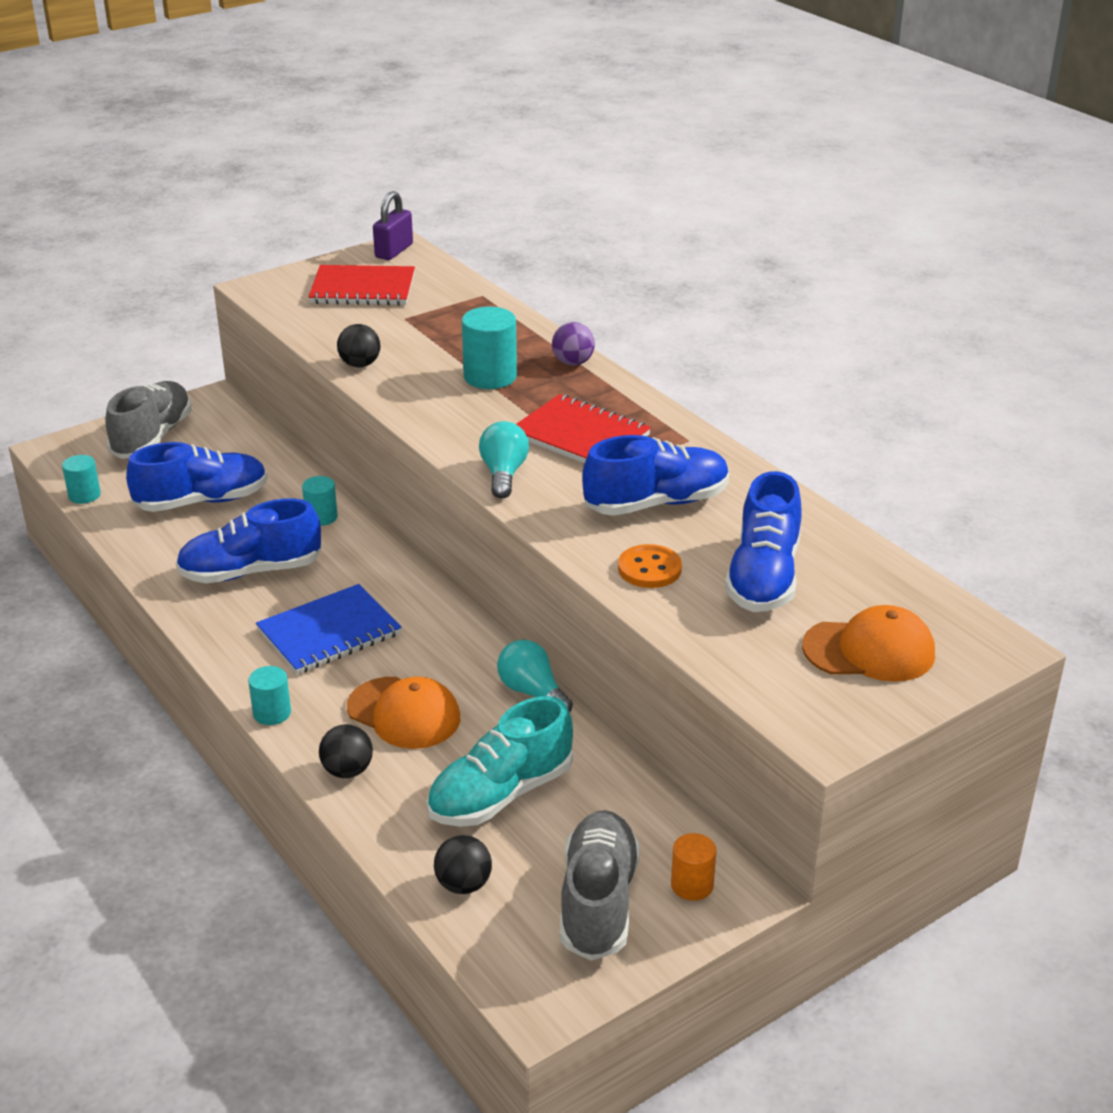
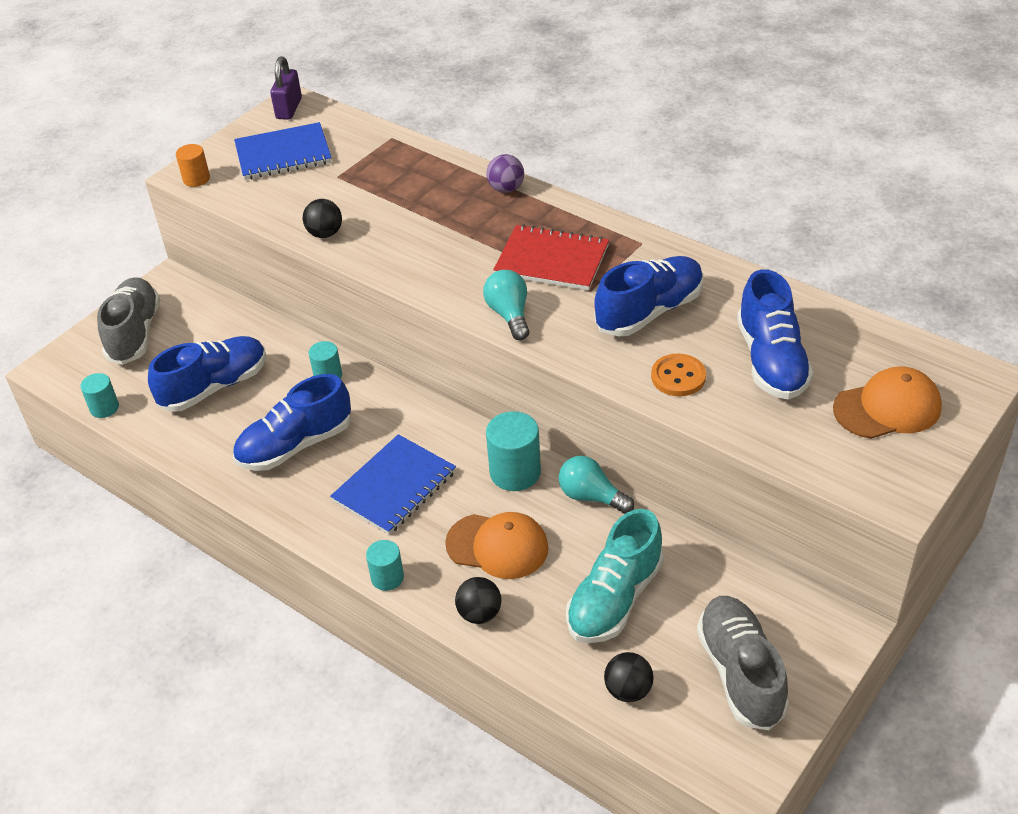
camera: 15 degrees left, 10 degrees up
(362, 289) = (283, 154): red notebook -> blue notebook
(490, 377) = (444, 219): turquoise cylinder -> turquoise cylinder (515, 472)
(692, 885) = (803, 635): orange cylinder -> orange cylinder (196, 179)

